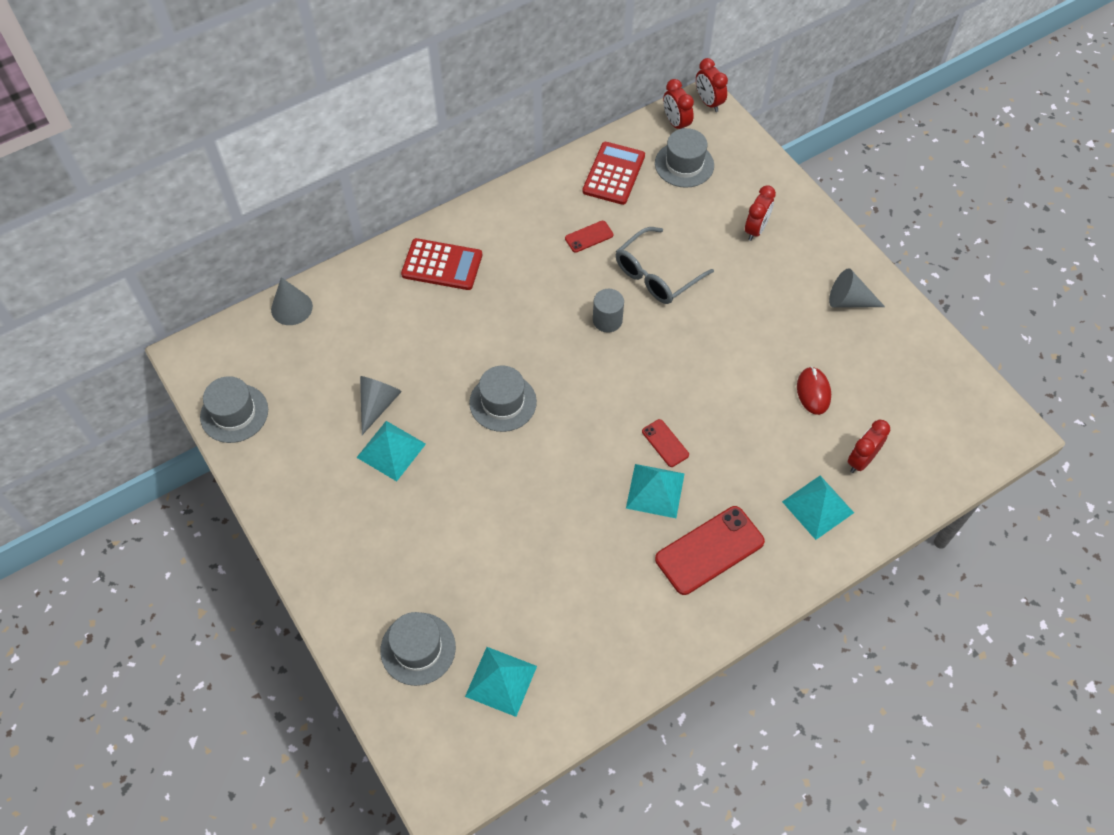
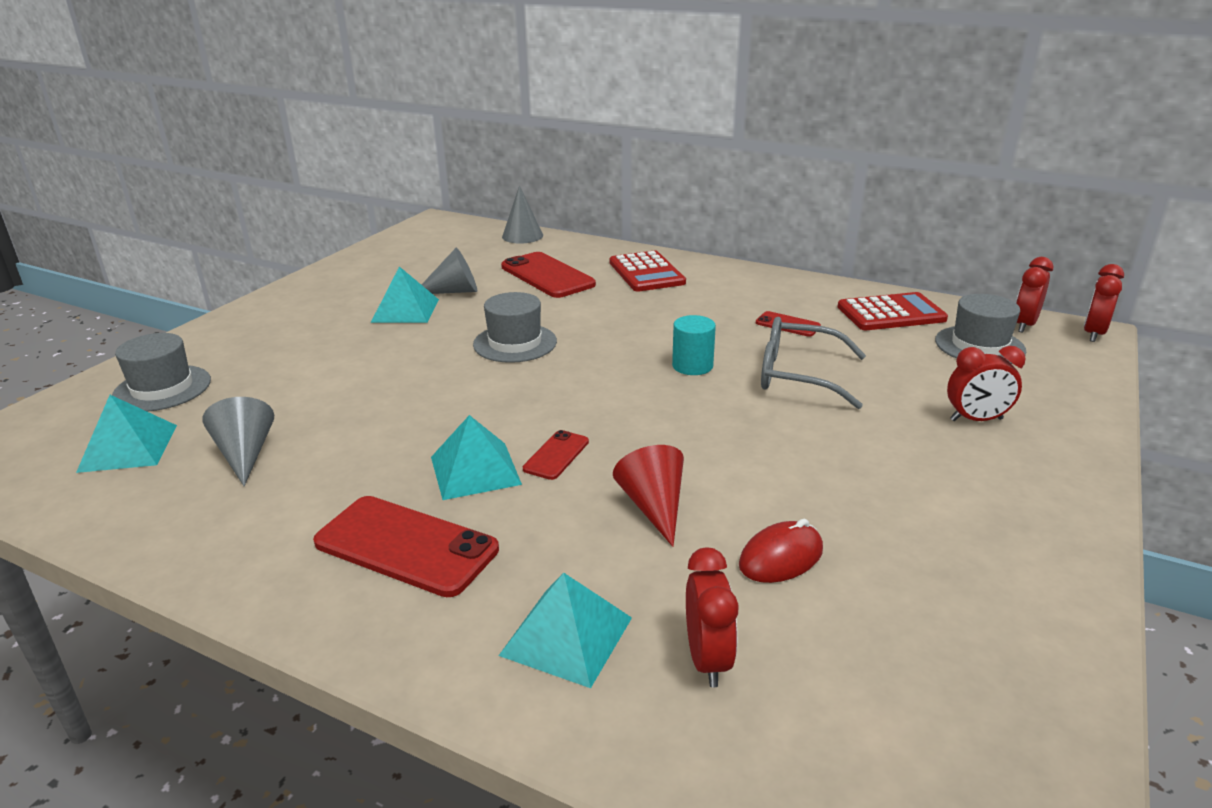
camera: 60 degrees right, 30 degrees down
(234, 413) = (393, 246): grey hat -> none
(396, 330) = (547, 276): none -> red phone
(607, 320) = (692, 366): grey cylinder -> turquoise cylinder
(743, 422) = (654, 507): none -> red cone
(849, 301) = (994, 539): grey cone -> grey cone (245, 454)
(861, 460) = (707, 659): red clock -> red clock turned 75 degrees clockwise

